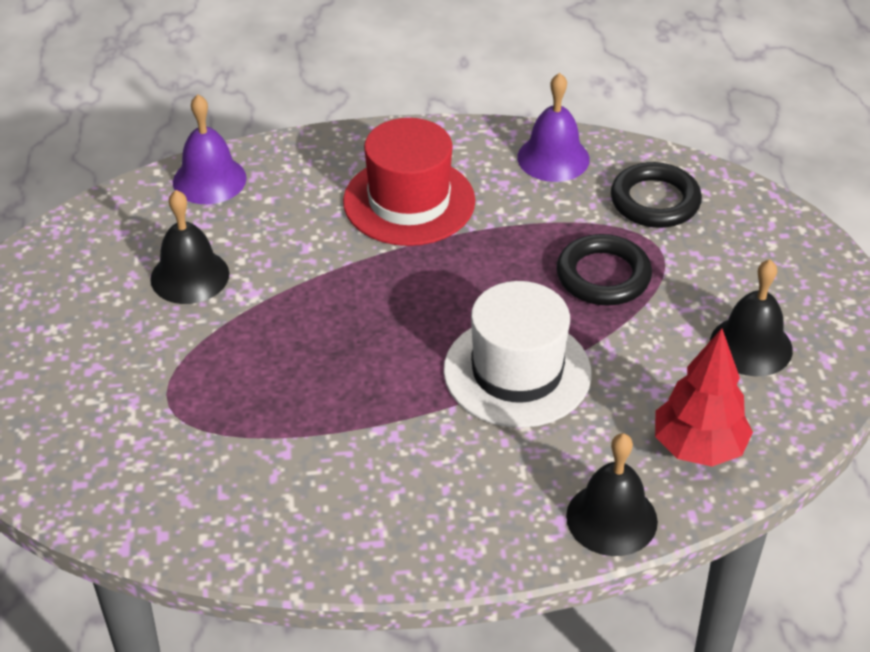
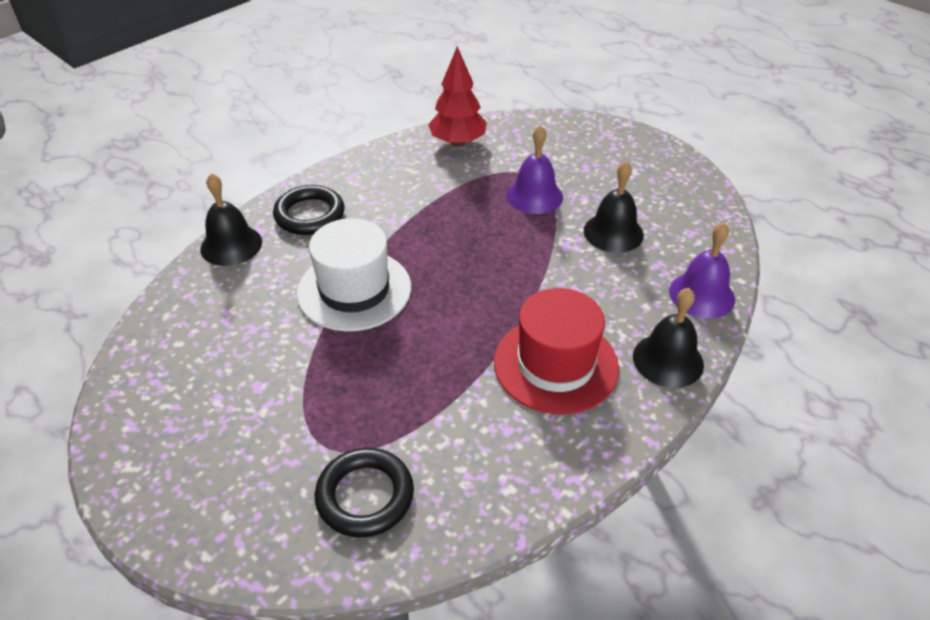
camera: 140 degrees right, 0 degrees up
(553, 158) = (493, 485): purple bell -> purple bell (534, 196)
(603, 276) = (353, 392): black ring -> black ring (309, 215)
(698, 448) = (200, 308): red tree -> red tree (458, 142)
(751, 346) = (198, 401): black bell -> black bell (668, 360)

